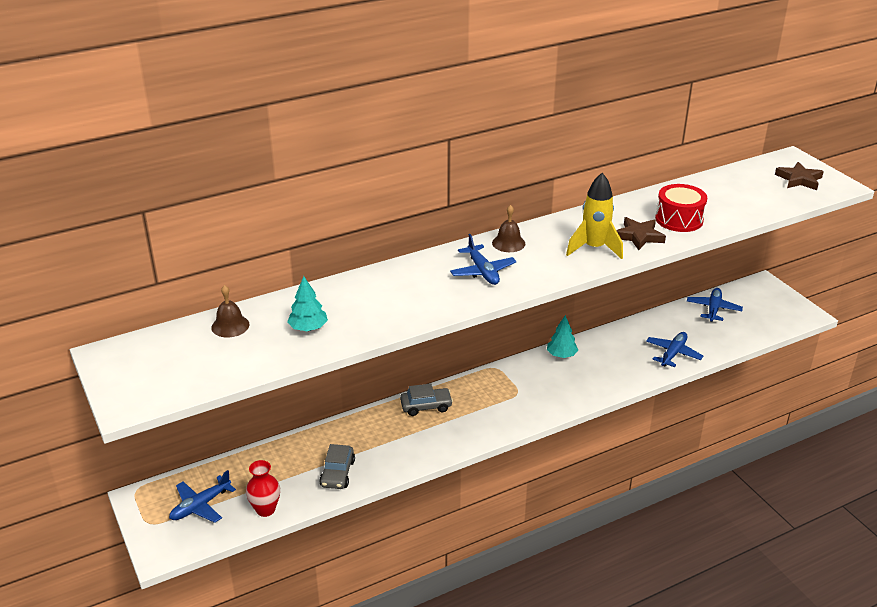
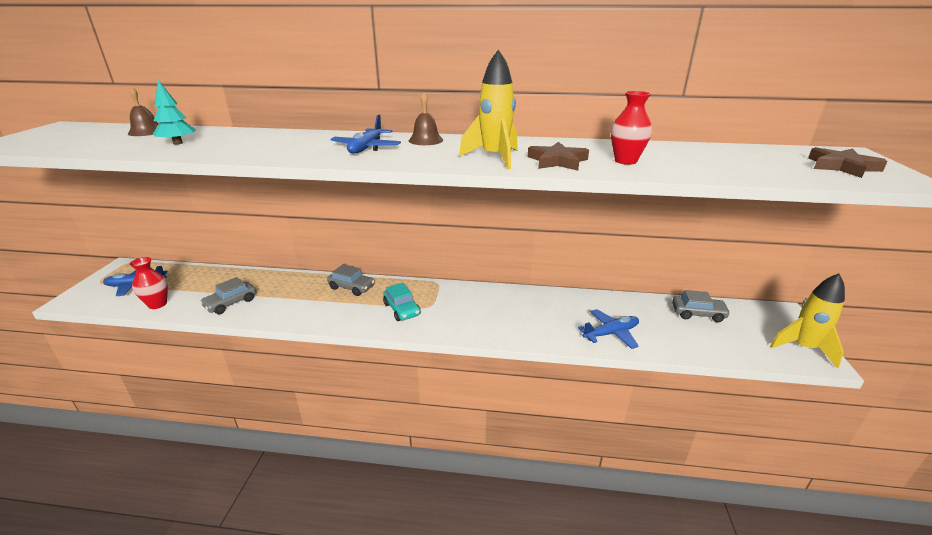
camera: 35 degrees right, 5 degrees down
(499, 406) = (402, 309): none -> turquoise car
(561, 355) = (502, 294): turquoise tree -> none
(679, 219) = (625, 161): red drum -> red vase
(713, 309) = (698, 314): blue plane -> grey car
(793, 310) = (803, 348): none -> yellow rocket

